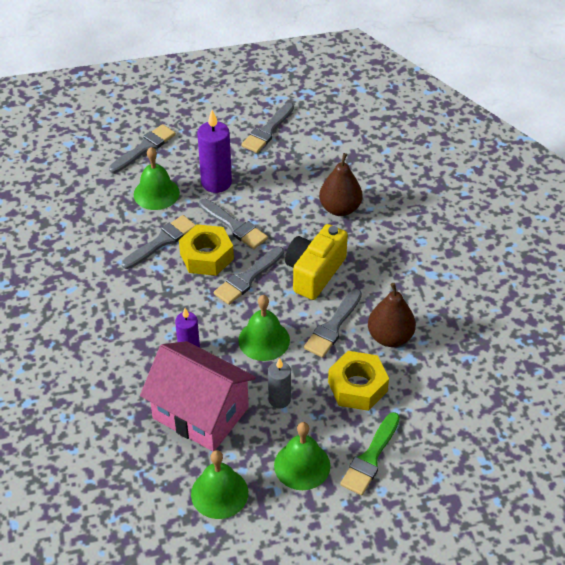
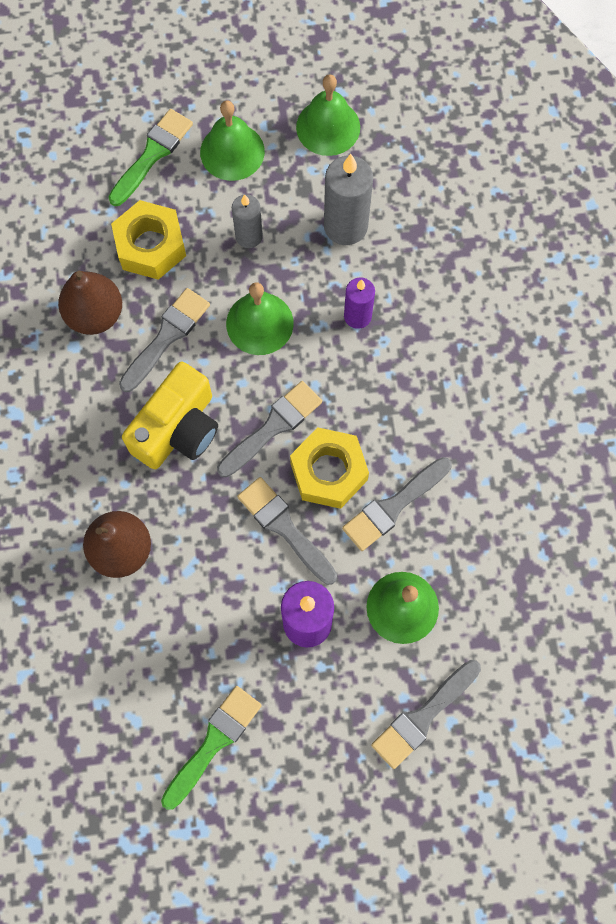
camera: 175 degrees left, 25 degrees up
(200, 413) = (345, 226): pink house -> grey candle
(267, 131) = (213, 742): grey brush -> green brush

